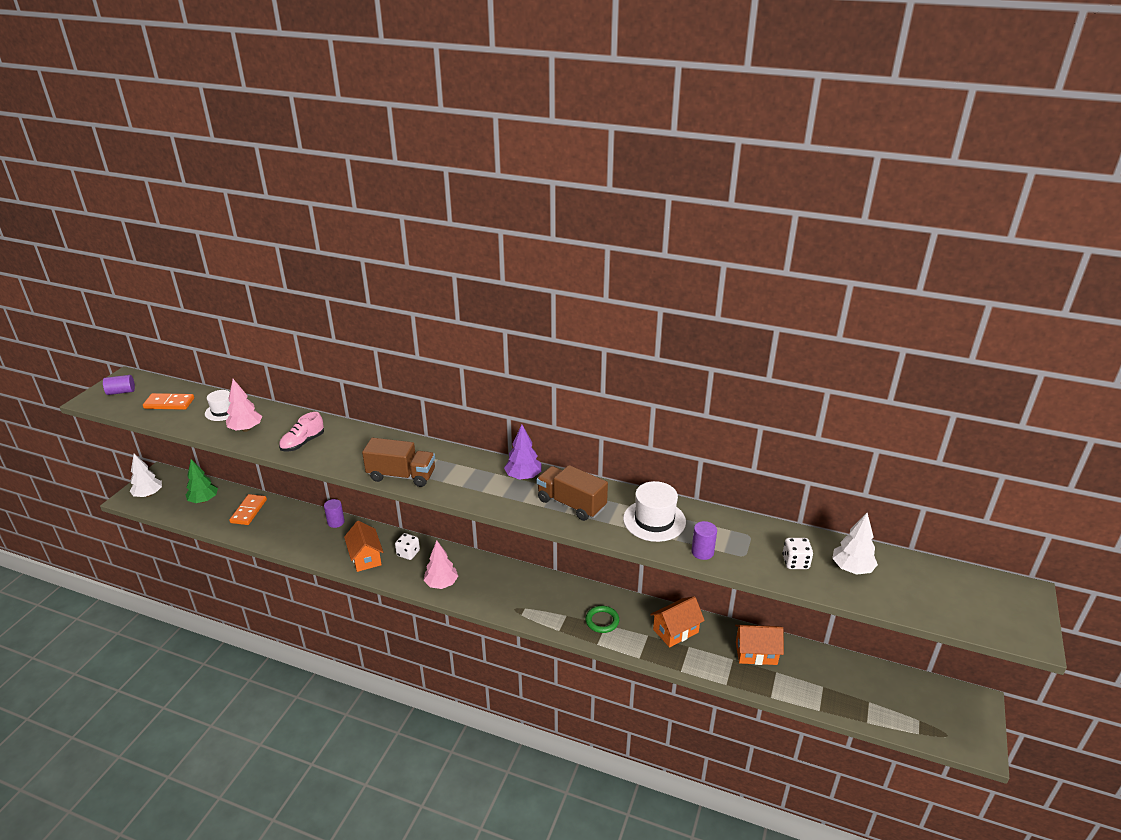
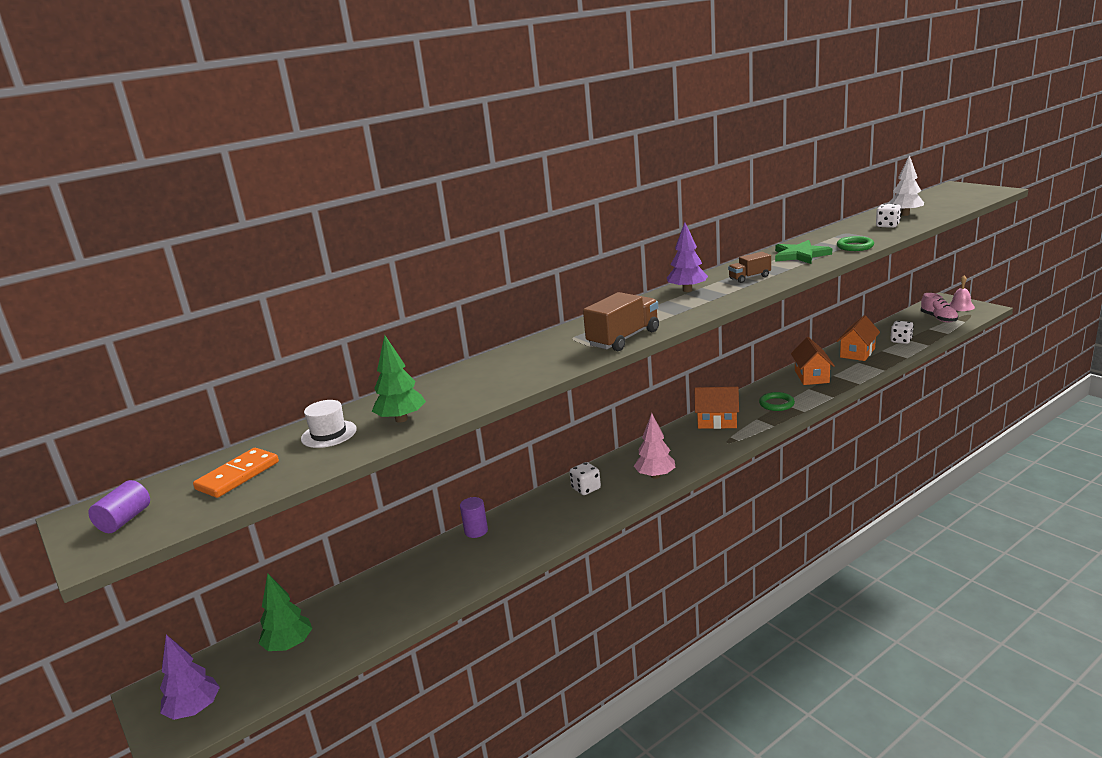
camera: 55 degrees left, 10 degrees down
(148, 494) = (194, 710): white tree -> purple tree
(246, 429) = (401, 419): pink tree -> green tree
(249, 511) = (369, 602): orange domino -> none
(303, 443) = (487, 385): pink shoe -> pink shoe (938, 318)
(366, 557) = (565, 518): orange house -> orange house (717, 422)
(571, 504) = (749, 278): brown truck -> brown truck, size x0.58
(654, 520) = (800, 255): white hat -> green star
(702, 552) = (855, 246): purple cylinder -> green ring
(814, 683) = (901, 341): none -> white dice
(967, 721) = (960, 306): none -> pink bell

